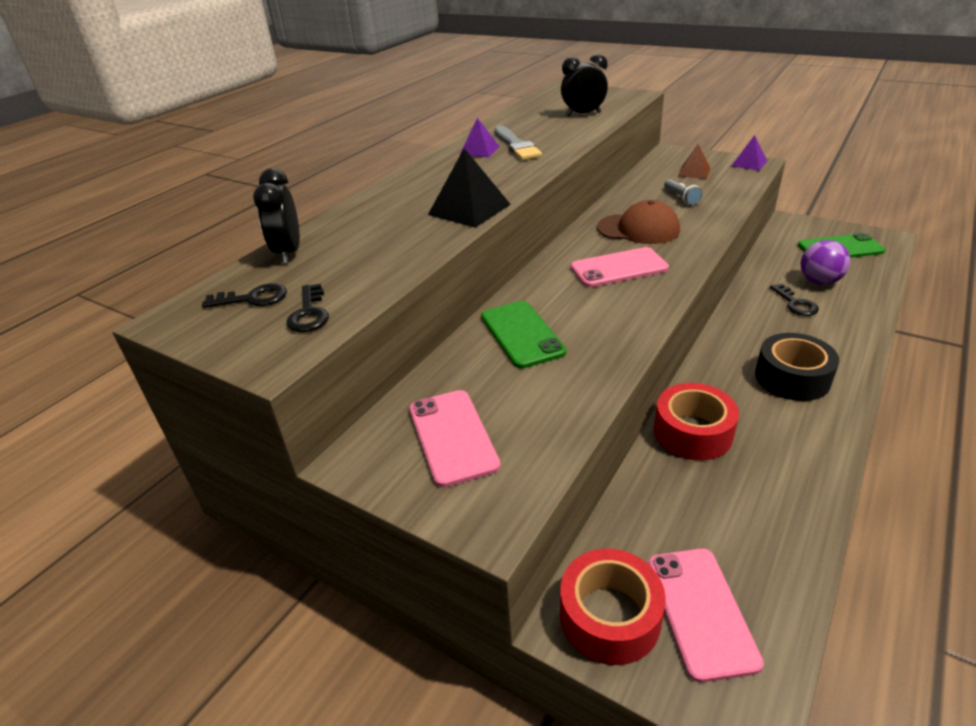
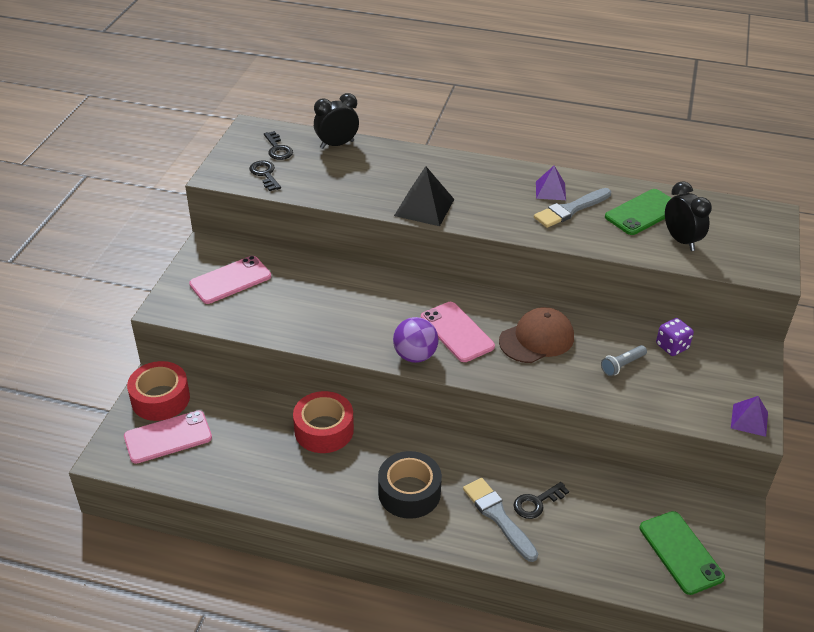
camera: 70 degrees right, 5 degrees up
(309, 313) = (265, 174): black key -> black key turned 90 degrees clockwise
(521, 334) = (344, 291): green phone -> green phone (643, 212)
(638, 229) = (537, 339): brown cap -> brown cap turned 120 degrees counterclockwise
(659, 177) = (672, 346): none -> purple dice
(694, 172) = (699, 373): brown pyramid -> none
(817, 326) = (498, 517): none -> grey brush
(819, 281) = (590, 526): purple ball -> purple ball (415, 356)

